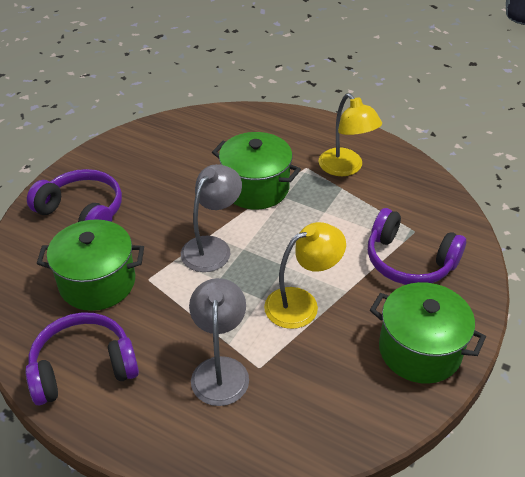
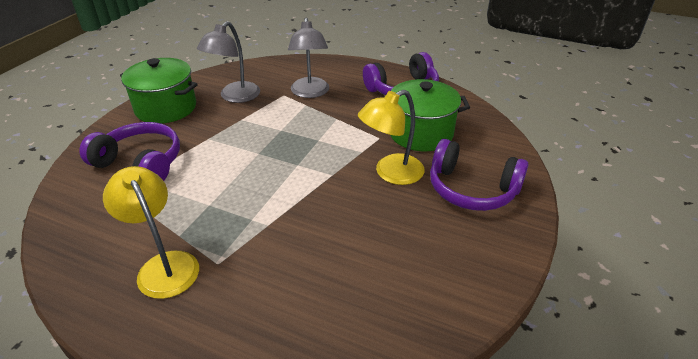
camera: 175 degrees right, 5 degrees down
(212, 247) = (328, 164): grey lamp -> grey lamp (235, 97)
(256, 188) = (285, 229): green pot -> none
(301, 303) = (248, 129): yellow lamp -> yellow lamp (391, 173)

